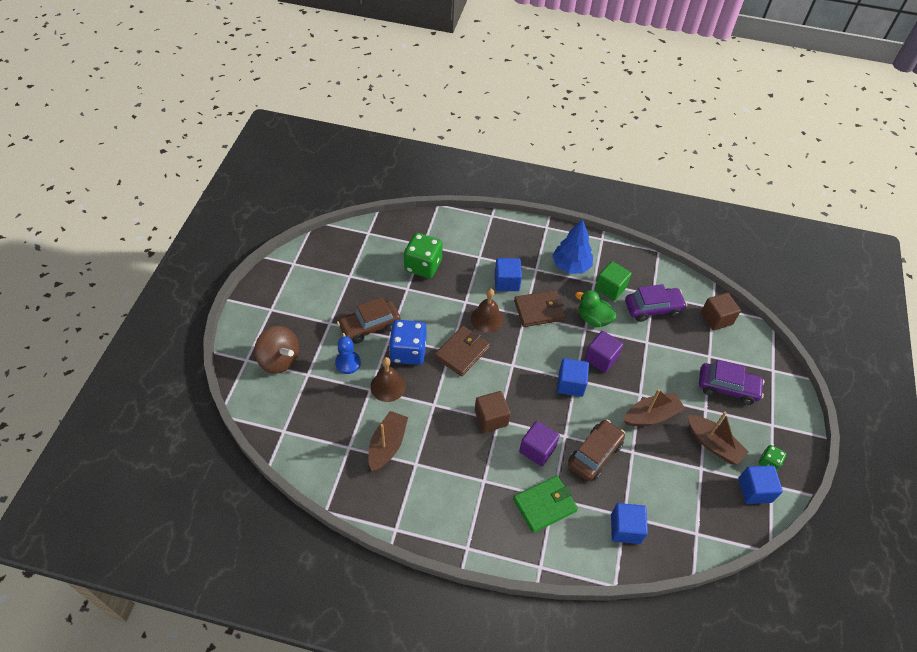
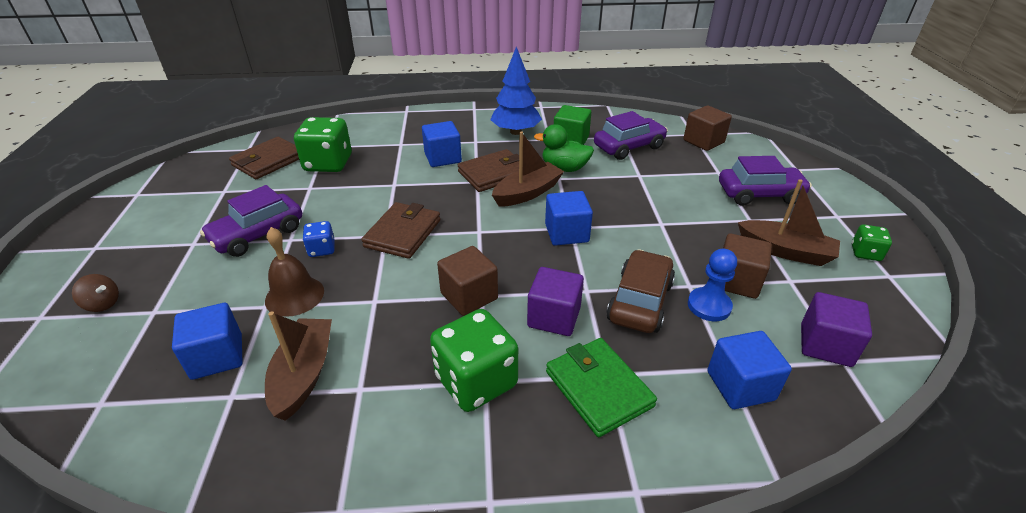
camera: 15 degrees left, 15 degrees down
(279, 360) = (102, 304): brown spinning top -> brown spinning top, size x0.48
(348, 363) = (224, 282): blue pawn -> blue pawn (709, 306)
(369, 326) = (258, 234): brown car -> purple car
(381, 251) = (268, 161): none -> brown wallet
(408, 352) = (322, 249): blue dice -> blue dice, size x0.51
(479, 479) = (476, 381): none -> green dice
(487, 319) = (428, 194): brown bell -> none
(544, 505) = (598, 389): green wallet -> green wallet turned 75 degrees counterclockwise
(601, 358) = (593, 200): purple cube -> purple cube (825, 345)
(651, 415) = (689, 241): brown boat -> brown boat (527, 193)
(665, 458) = (736, 281): none -> brown cube
(754, 490) = (875, 287): blue cube -> blue cube (217, 356)

